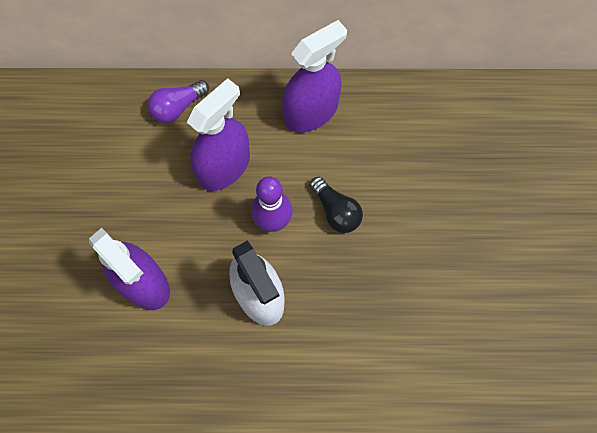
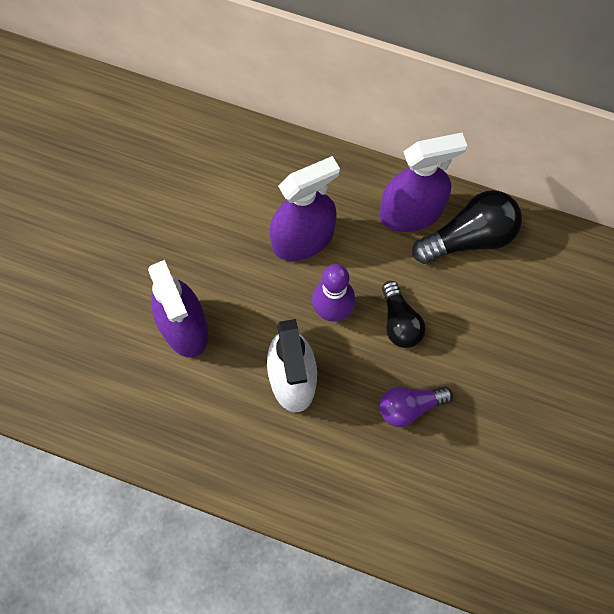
camera: 20 degrees right, 0 degrees up
(178, 107) = (278, 163): purple light bulb -> purple light bulb (409, 407)
(369, 117) = (469, 237): none -> black light bulb

